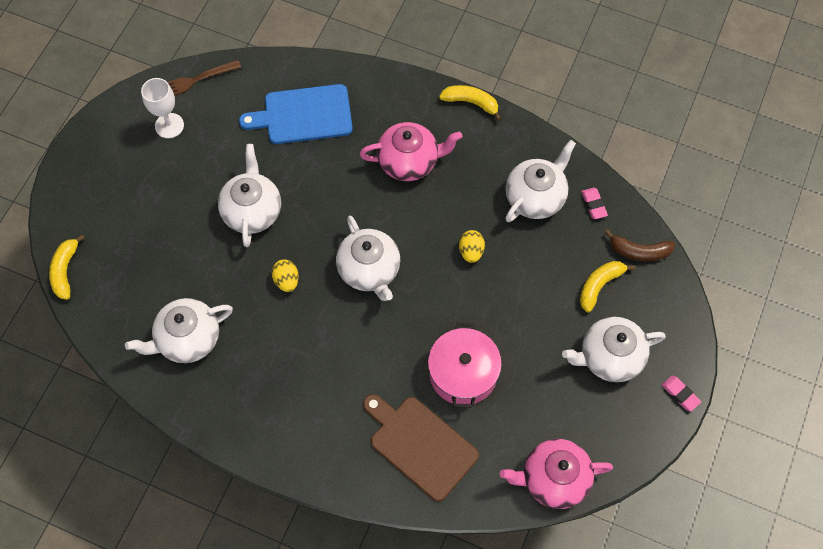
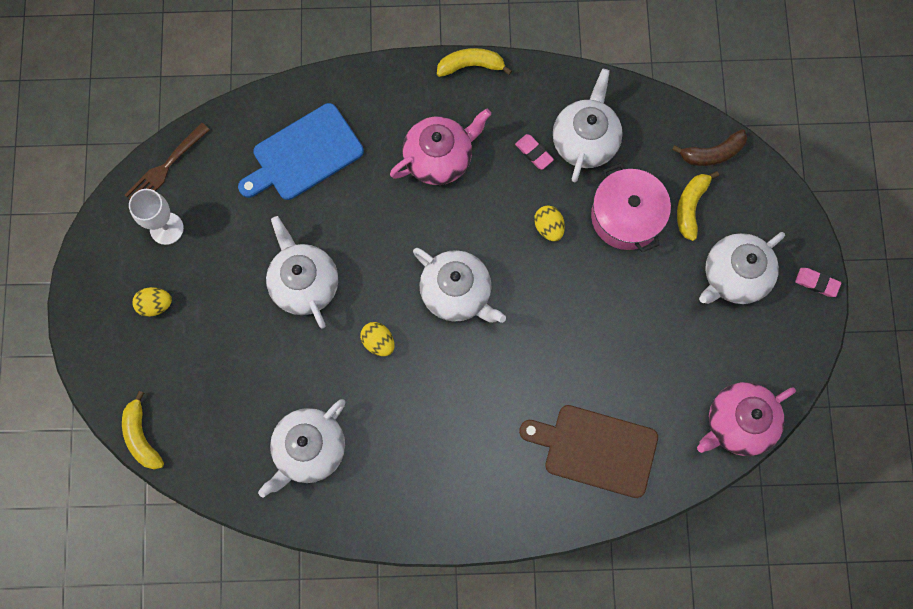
camera: 25 degrees left, 10 degrees up
(130, 178) = (155, 305): none -> yellow egg
(463, 373) = (601, 357): pink pot -> pink pot (626, 216)
(593, 204) = (645, 123): pink eraser -> pink eraser (534, 153)

